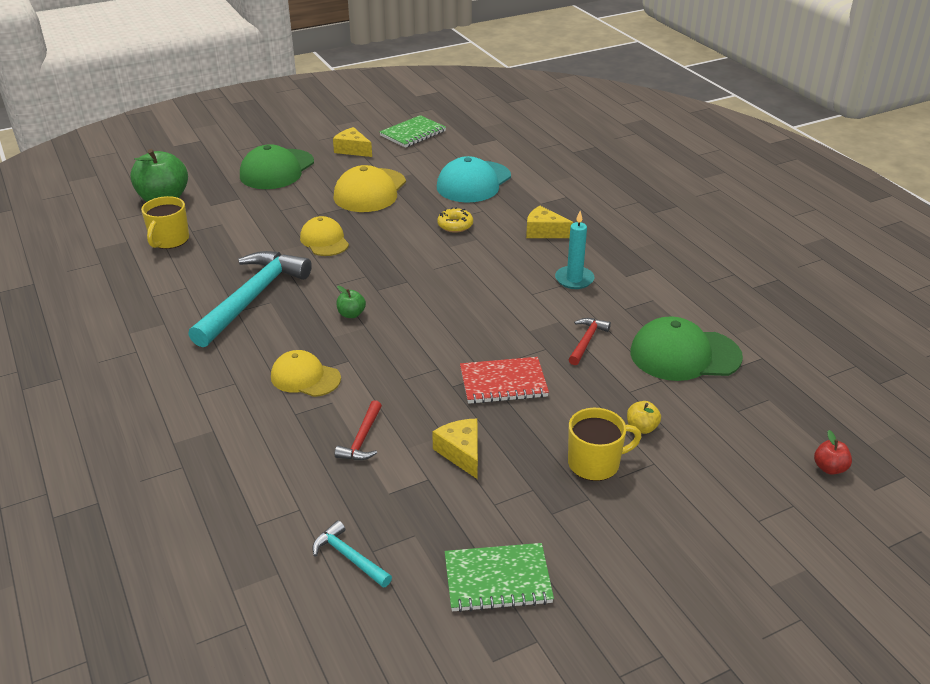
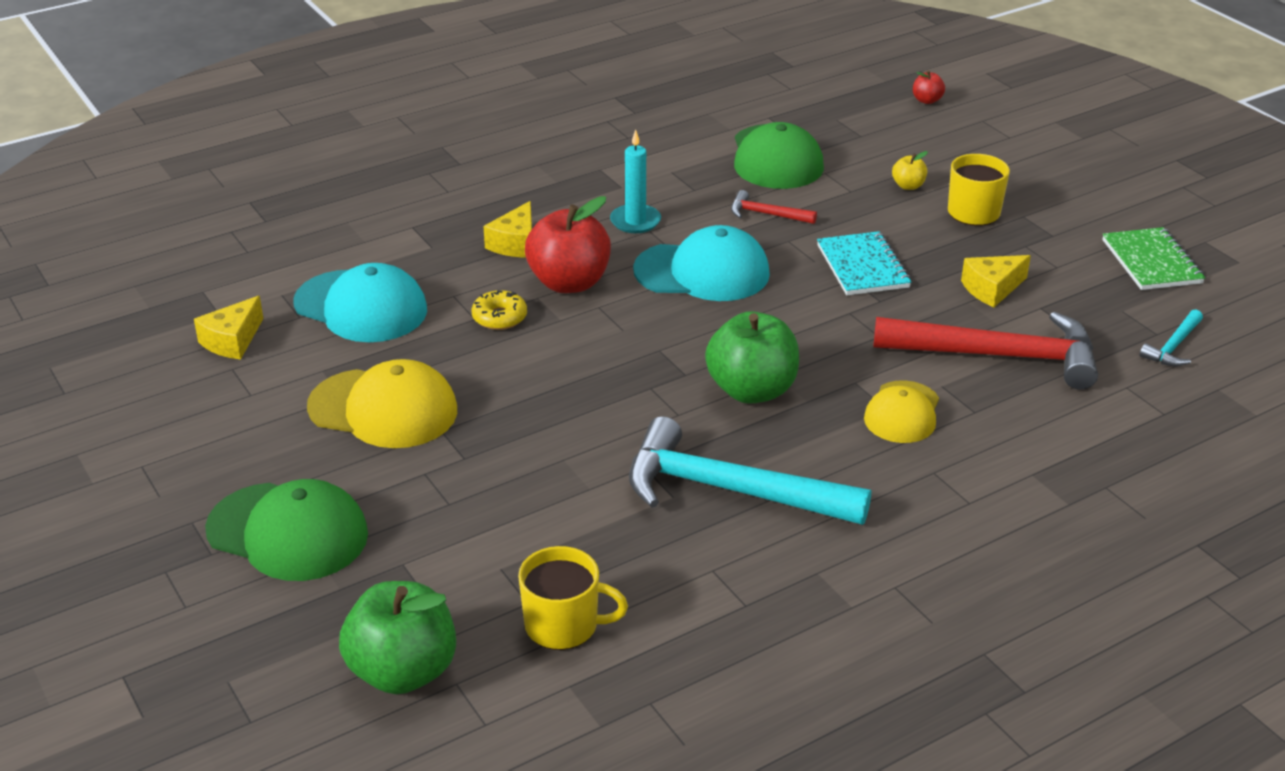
camera: 95 degrees left, 0 degrees up
(324, 240) = (552, 439): yellow cap -> none
(351, 314) = (751, 390): green apple -> green apple, size x2.23
(352, 150) = (216, 446): yellow cheese -> yellow cheese (232, 340)
(362, 439) = (998, 356): red hammer -> red hammer, size x2.23
(413, 133) = (159, 380): green notebook -> none
(493, 250) = (569, 282): none -> red apple
(501, 304) = (702, 272): none -> turquoise cap
(503, 383) = (862, 266): red notebook -> turquoise notebook

